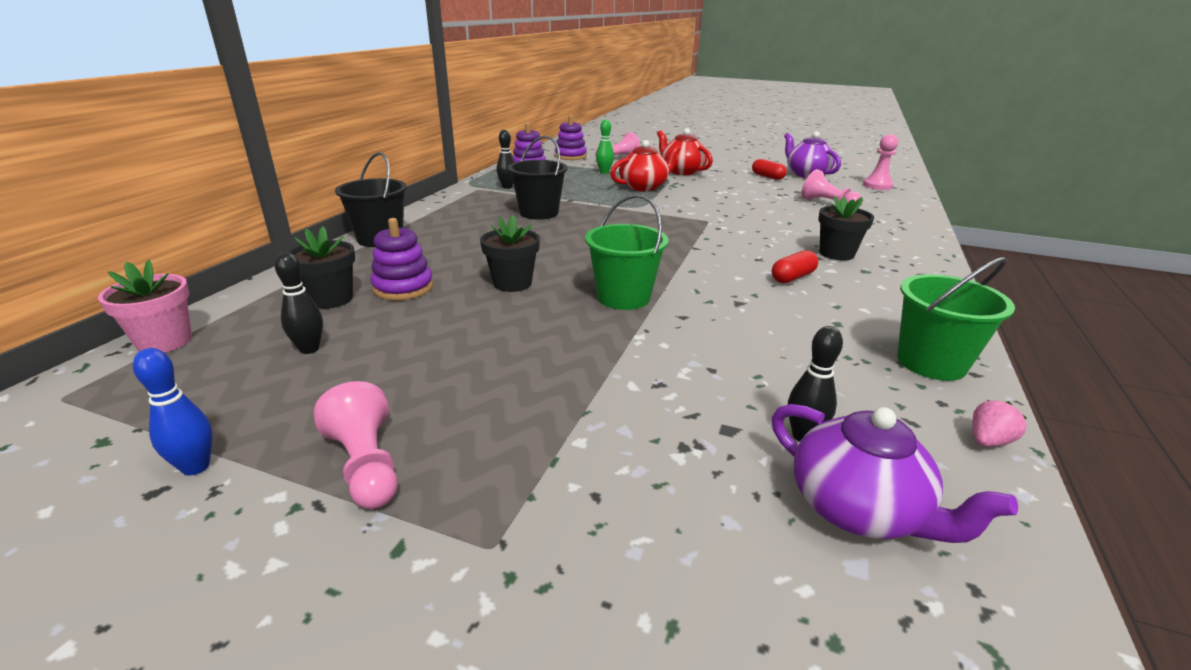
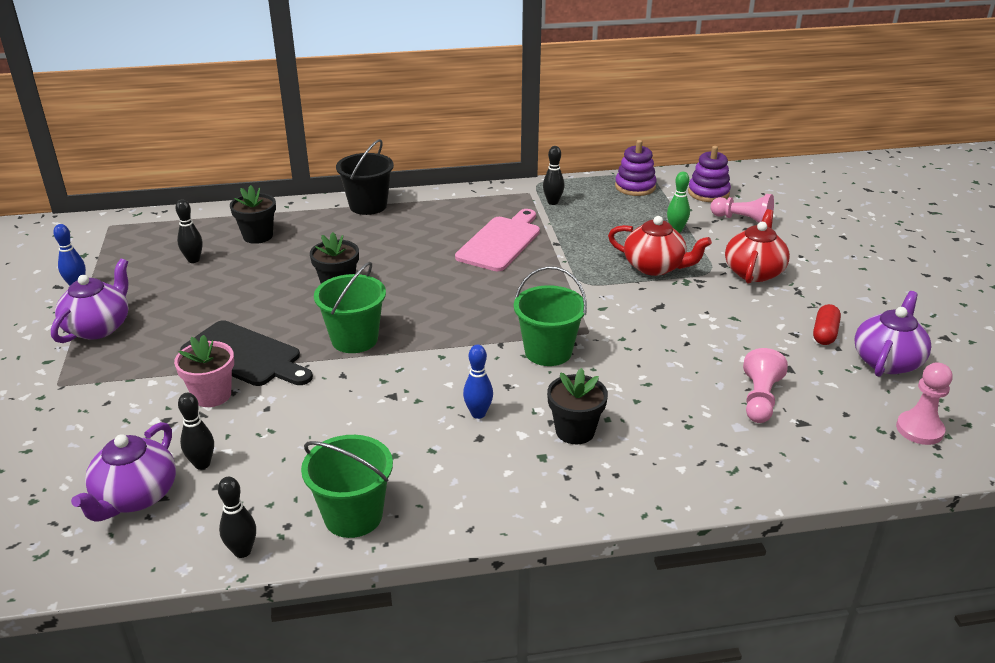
camera: 60 degrees right, 5 degrees up
(165, 341) = (173, 218): pink flower pot -> pink flower pot (212, 395)
(366, 465) = (99, 327): pink pawn -> purple teapot
(403, 287) = (295, 250): purple stacking toy -> none
(539, 213) = (500, 242): black bucket -> pink cutting board
(589, 360) = (245, 355): none -> black cutting board
(722, 237) = (548, 352): none -> green bucket
(792, 277) = (478, 414): red capsule -> blue bowling pin
(988, 441) = (242, 551): pink strawberry -> black bowling pin

